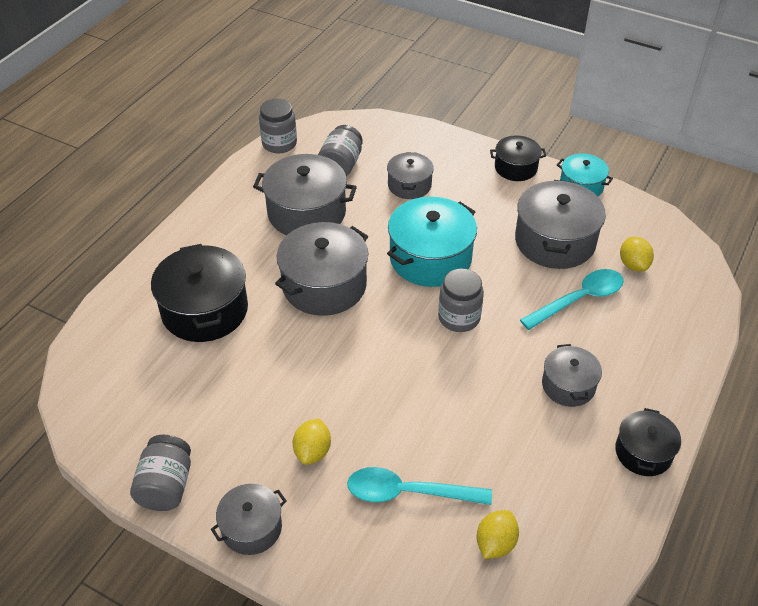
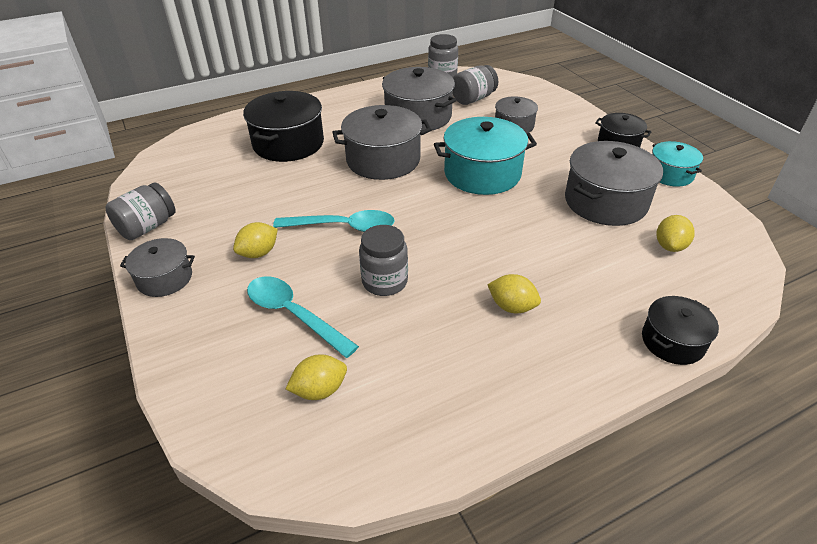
camera: 35 degrees right, 5 degrees down
(459, 318) = (464, 219): grey jar -> grey jar (384, 281)
(568, 385) = (512, 307): grey pot -> yellow lemon
(579, 299) = (587, 249): turquoise spoon -> turquoise spoon (343, 227)
(643, 452) = (534, 395): black pot -> black pot (672, 341)

